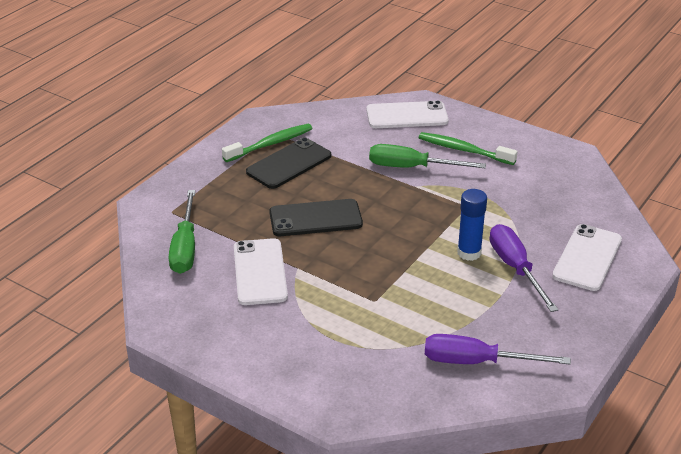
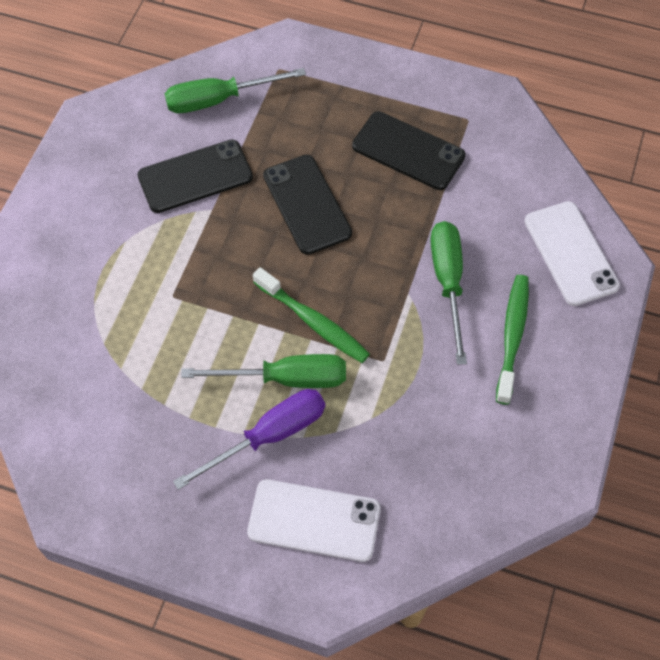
camera: 75 degrees right, 25 degrees up
(260, 272) = (195, 176): white phone -> black phone
(270, 144) = (443, 122): green toothbrush -> green toothbrush (313, 322)
(469, 253) = (286, 378): blue glue stick -> green screwdriver
(476, 362) = (90, 417): purple screwdriver -> none

